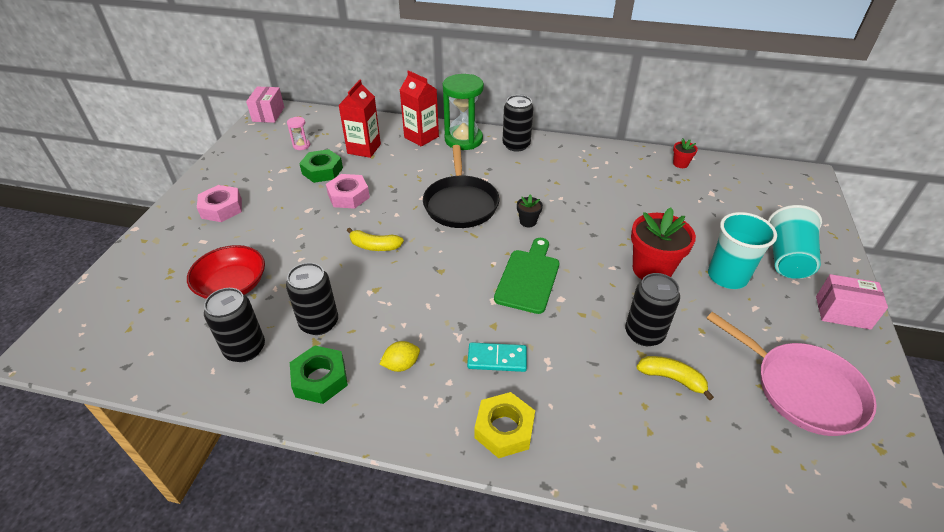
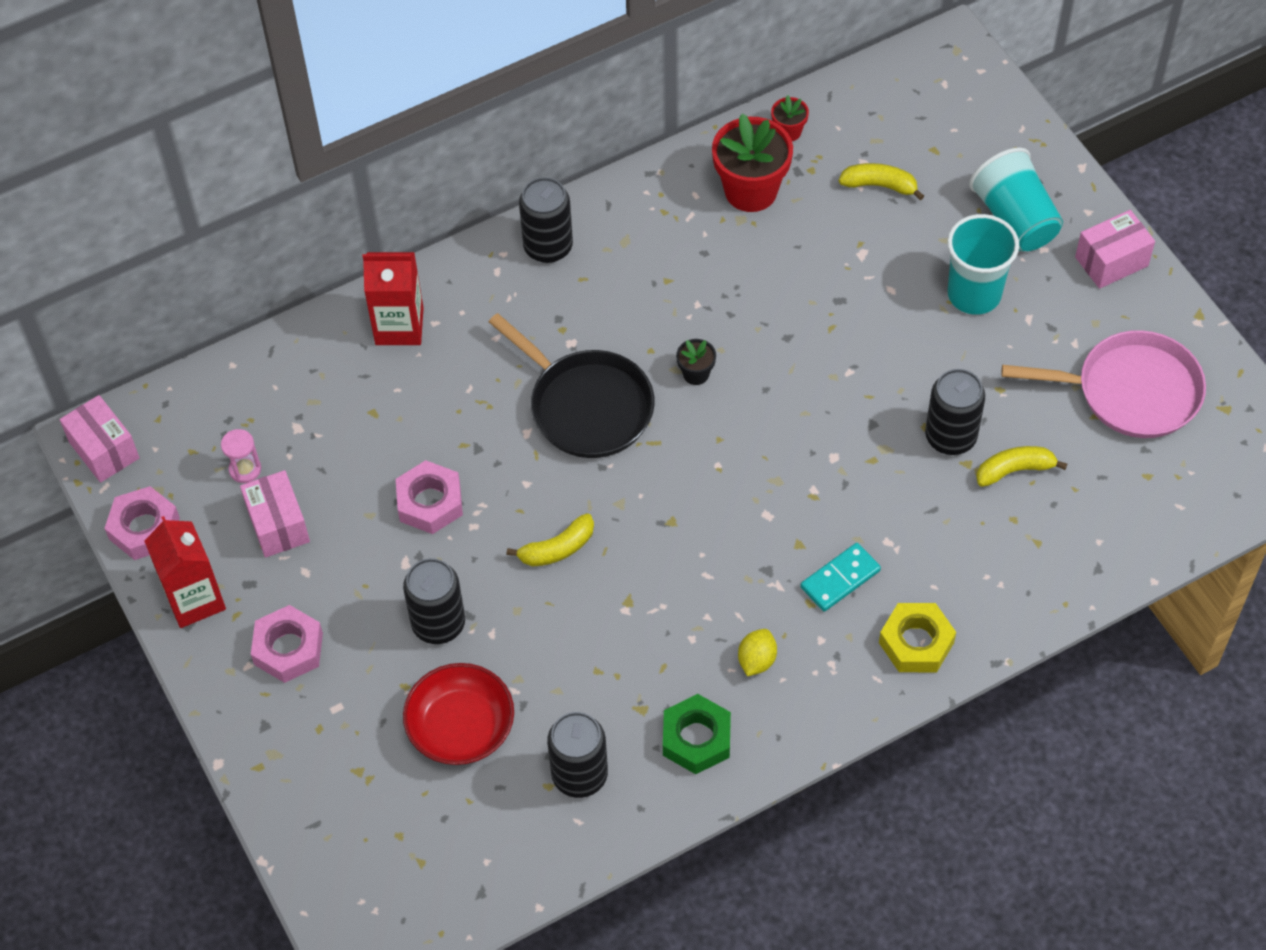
camera: 40 degrees left, 15 degrees up
(242, 141) = (144, 528): none -> pink nut
(284, 168) = (278, 525): none -> pink box
(319, 323) = (618, 687): black can -> black can (438, 623)
(322, 171) = (338, 490): green nut -> none
(364, 149) = (345, 408): red carton -> red carton (195, 599)
(463, 140) = (465, 289): green hourglass -> none
(528, 278) = (775, 456): green cutting board -> none
(652, 269) = (892, 342): red flower pot -> red flower pot (751, 191)
(712, 205) = (879, 185): none -> yellow banana

